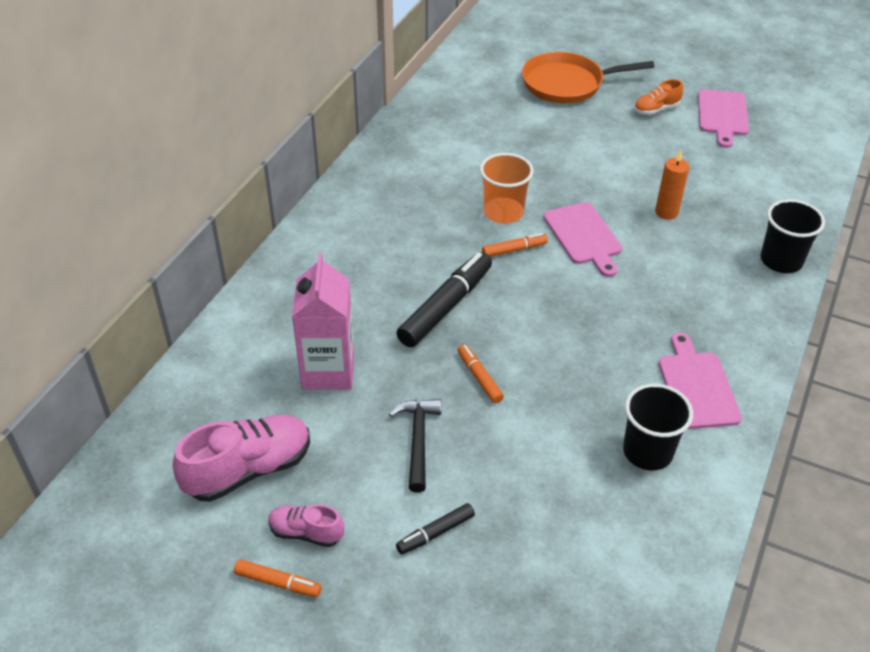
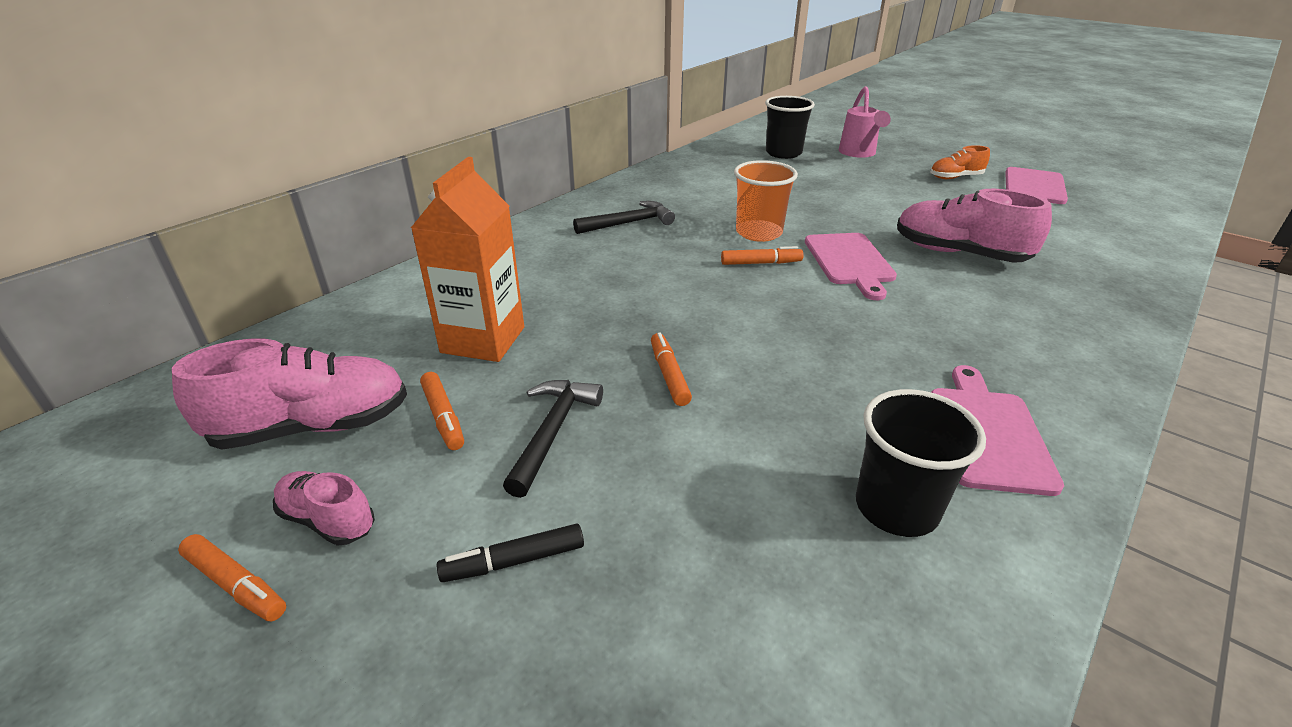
camera: 15 degrees right, 10 degrees down
(328, 371) = (483, 340): pink carton -> orange carton
(336, 444) = (443, 417): none -> orange marker
(388, 218) = (628, 223): none -> black hammer
(446, 307) = (657, 301): black marker -> none
(566, 84) = (859, 153): orange pan -> pink watering can
(666, 212) = (958, 253): orange candle -> pink shoe
(781, 261) = (1118, 313): black cup -> black cup (783, 153)

